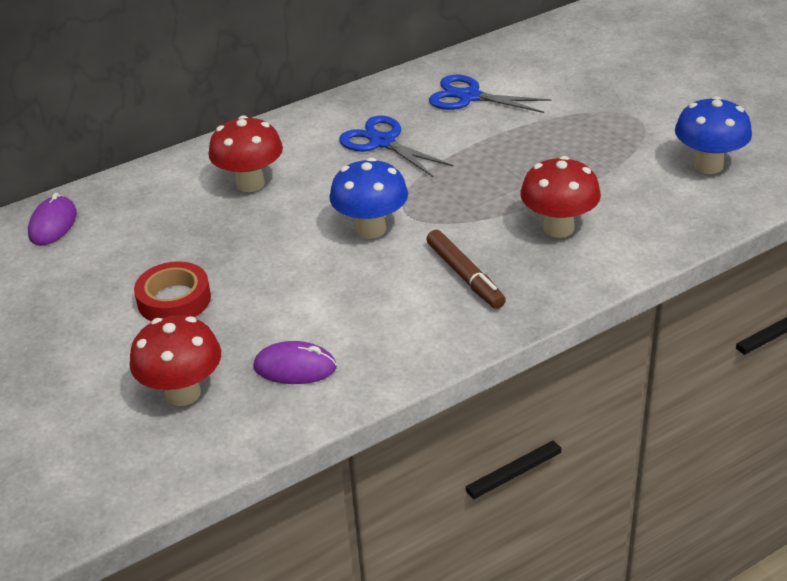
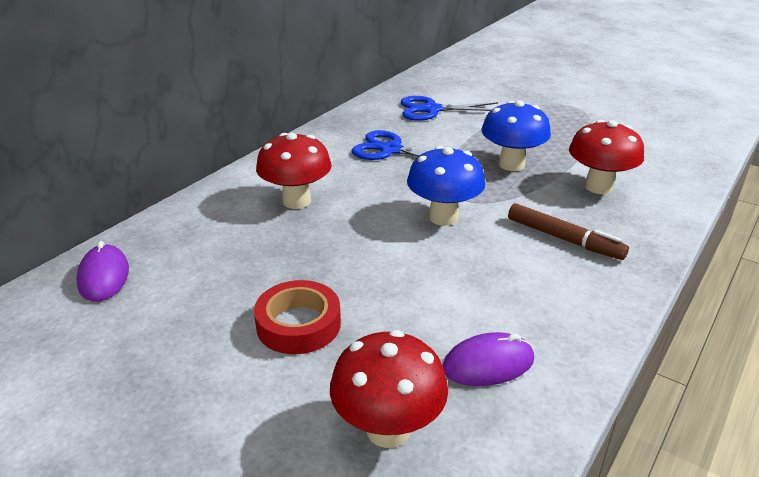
camera: 25 degrees left, 5 degrees down
(708, 165) = (655, 126): blue mushroom -> blue mushroom (511, 164)

